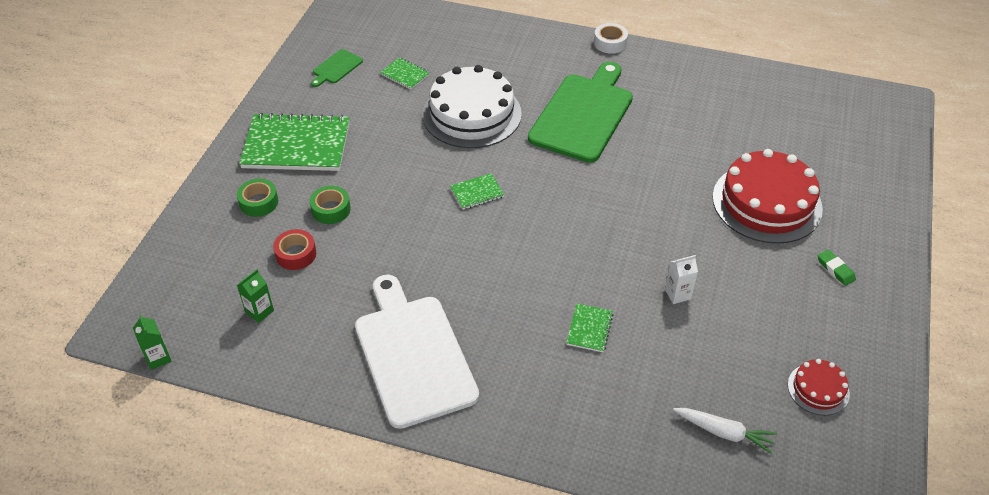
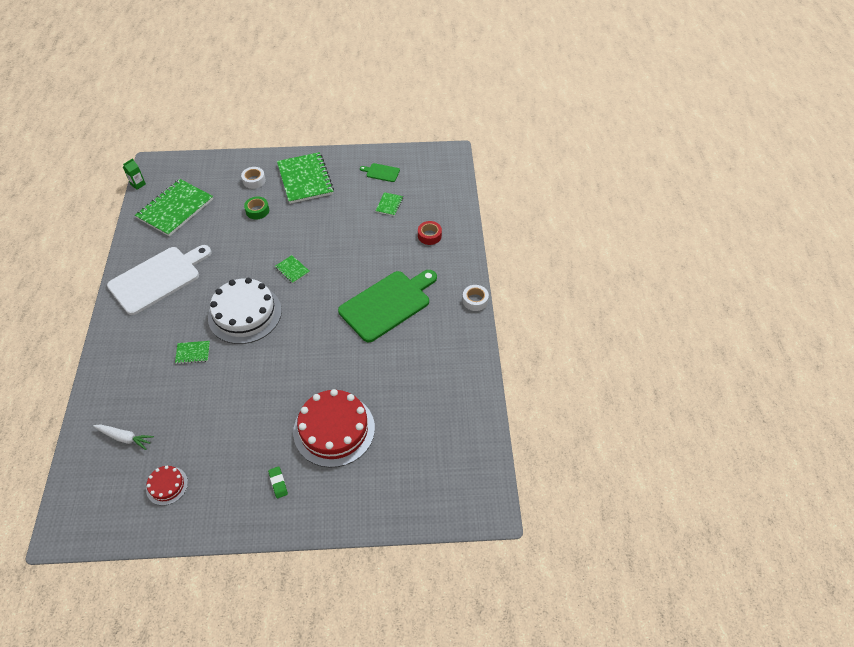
camera: 70 degrees right, 5 degrees up
(259, 202) = (254, 180): green tape -> white tape
(259, 311) = (175, 209): green carton -> green notebook
(296, 254) = (219, 208): red tape -> red tape (429, 236)
(471, 114) = (364, 247): white cake -> white cake (245, 314)
(583, 114) = (387, 304): green cutting board -> green cutting board turned 45 degrees counterclockwise
(677, 294) = (232, 392): white carton -> none
(724, 432) = (125, 438): white carrot -> white carrot turned 75 degrees counterclockwise
(835, 269) = (278, 483): green eraser -> green eraser turned 60 degrees counterclockwise

